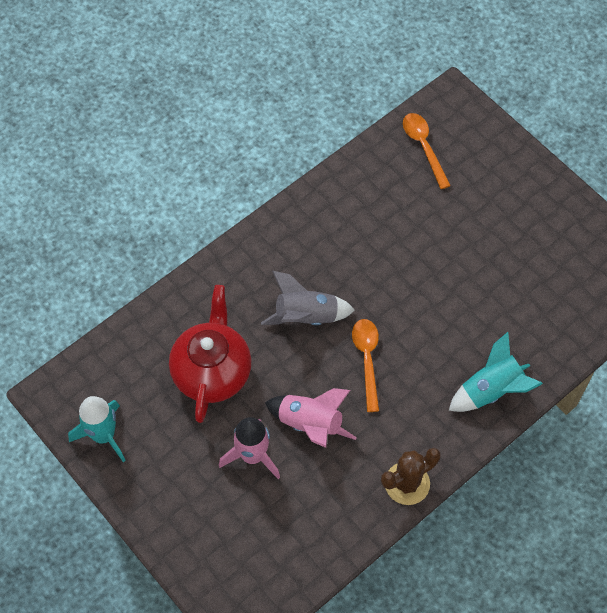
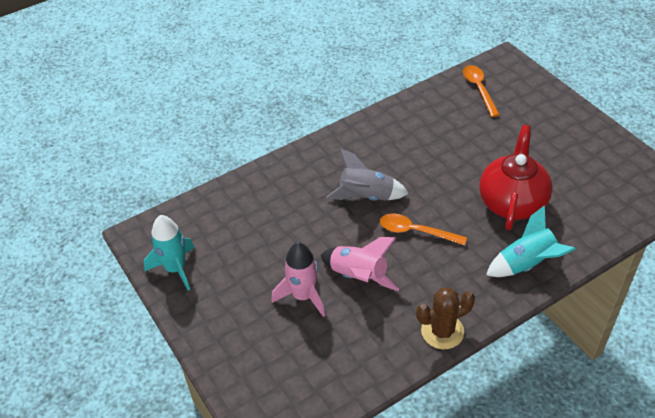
camera: 10 degrees right, 15 degrees down
(212, 371) = (279, 229): red teapot -> red teapot (512, 202)
(367, 359) = (415, 231): orange spoon -> orange spoon turned 75 degrees counterclockwise

